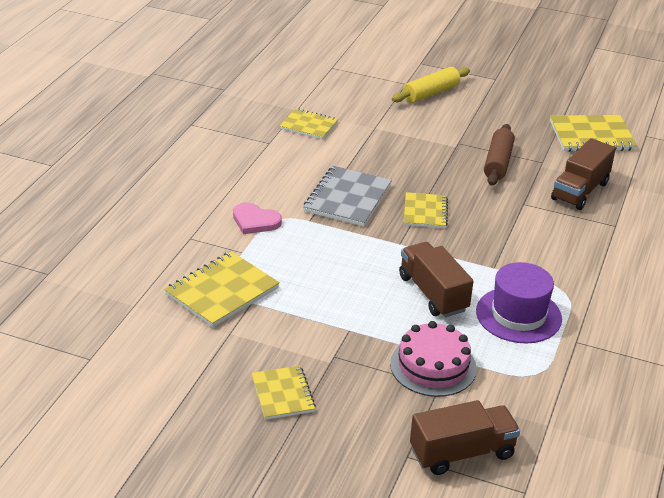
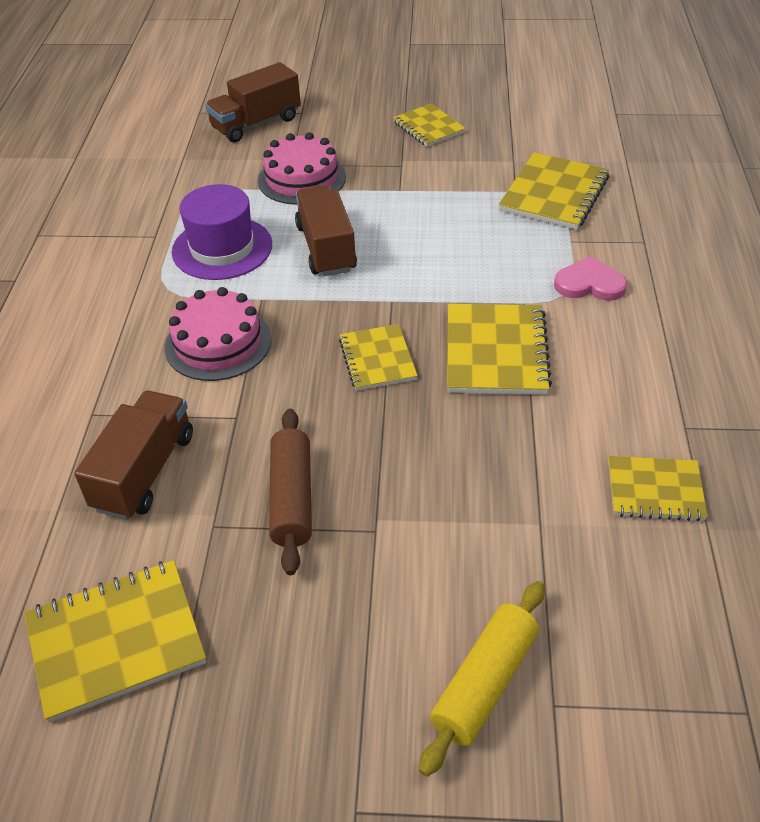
camera: 165 degrees right, 10 degrees up
(347, 198) = (495, 352): grey notebook -> yellow notebook
(433, 293) = (326, 248): brown truck -> brown truck turned 150 degrees counterclockwise
(530, 246) = (218, 343): none -> pink cake

